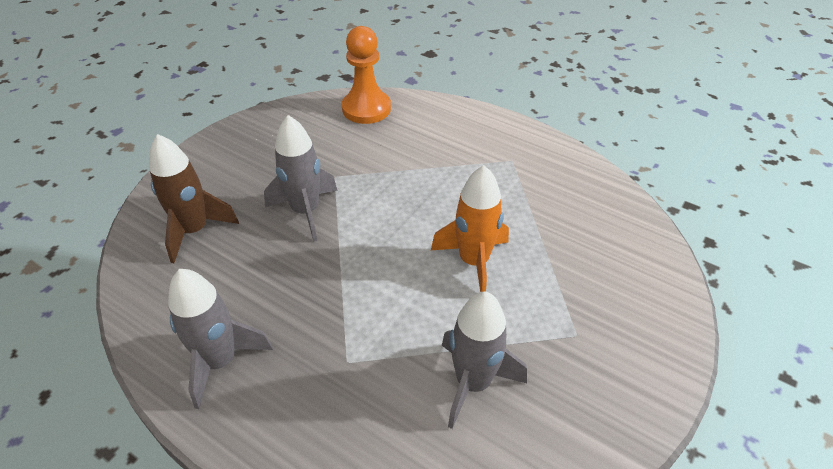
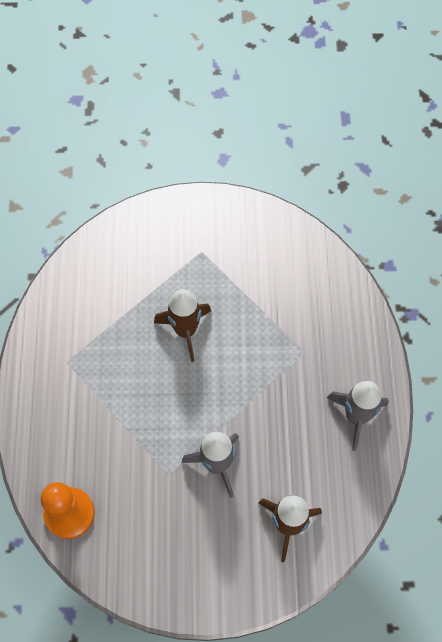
camera: 125 degrees left, 20 degrees up
(473, 262) = (185, 331): orange rocket -> brown rocket
(473, 383) = (269, 284): grey rocket -> none

